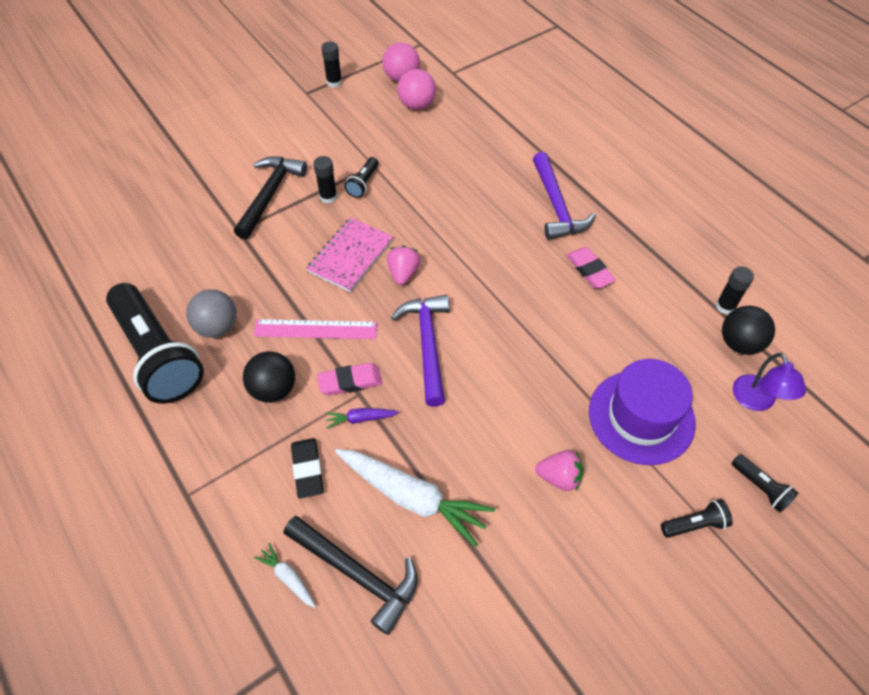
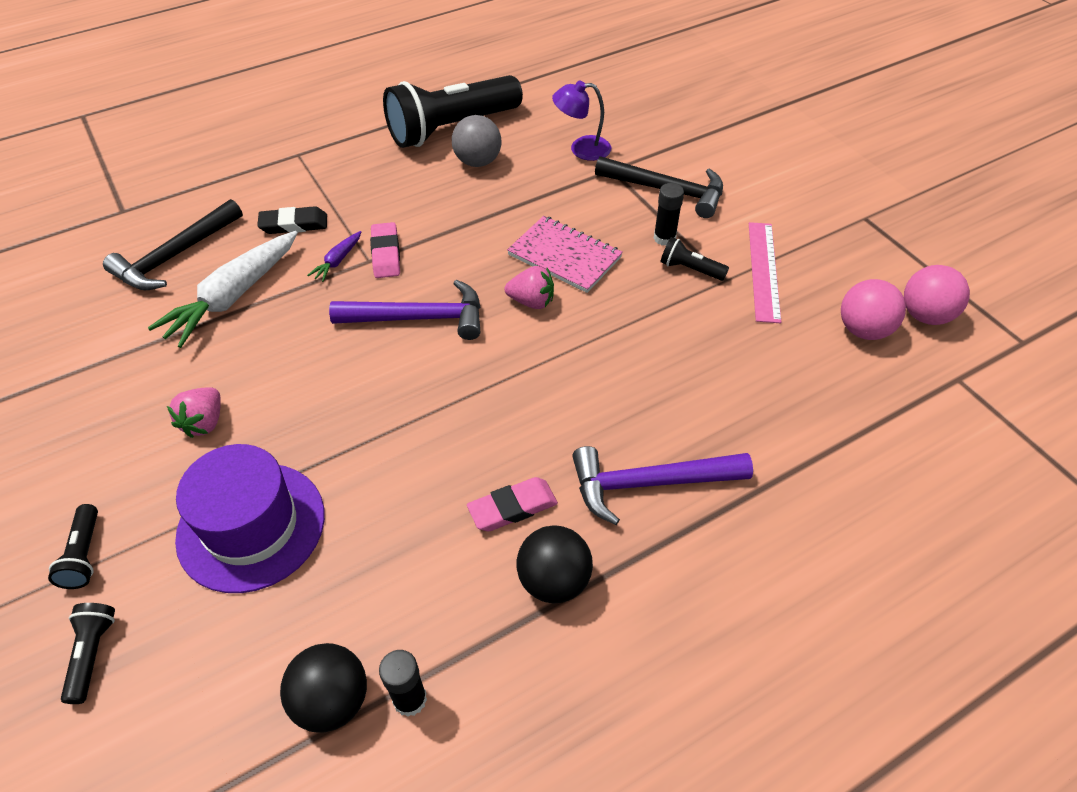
camera: 95 degrees right, 5 degrees down
(273, 389) = (392, 201): black ball -> black ball (554, 580)
(288, 578) = (194, 214): white carrot -> none
(316, 329) = (461, 229): pink ruler -> pink ruler (763, 270)
(334, 82) = (895, 244): black glue stick -> none
(360, 419) = (337, 261): purple carrot -> purple carrot turned 150 degrees counterclockwise
(757, 401) = (223, 694): purple lamp -> purple lamp (581, 149)
(760, 488) = (93, 654): black flashlight -> black flashlight turned 120 degrees clockwise

